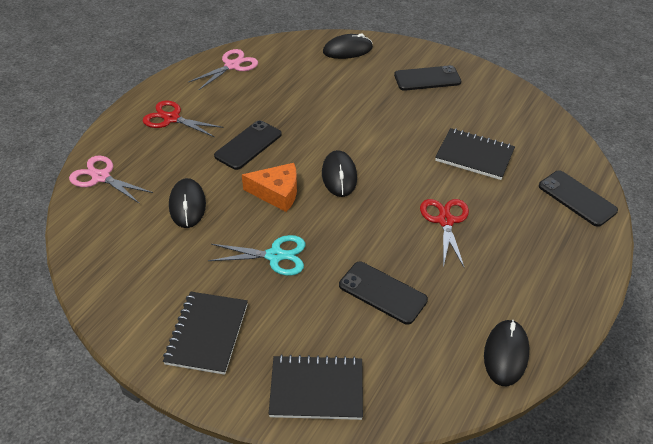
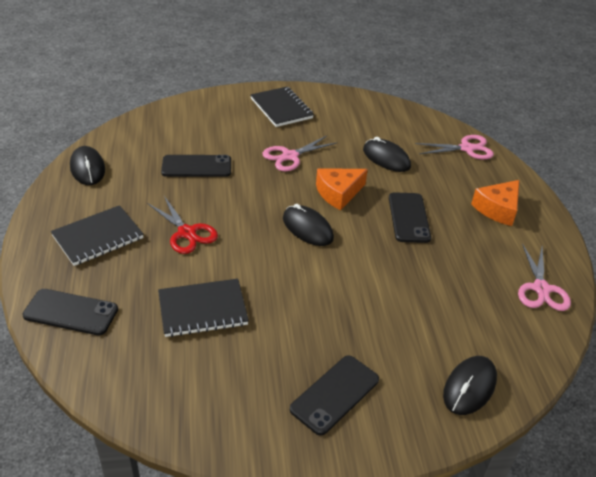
camera: 140 degrees right, 5 degrees down
(171, 118) = (497, 209): red scissors -> orange cheese
(275, 256) = (290, 156): turquoise scissors -> pink scissors
(316, 389) = (195, 112): black notebook -> black notebook (98, 237)

